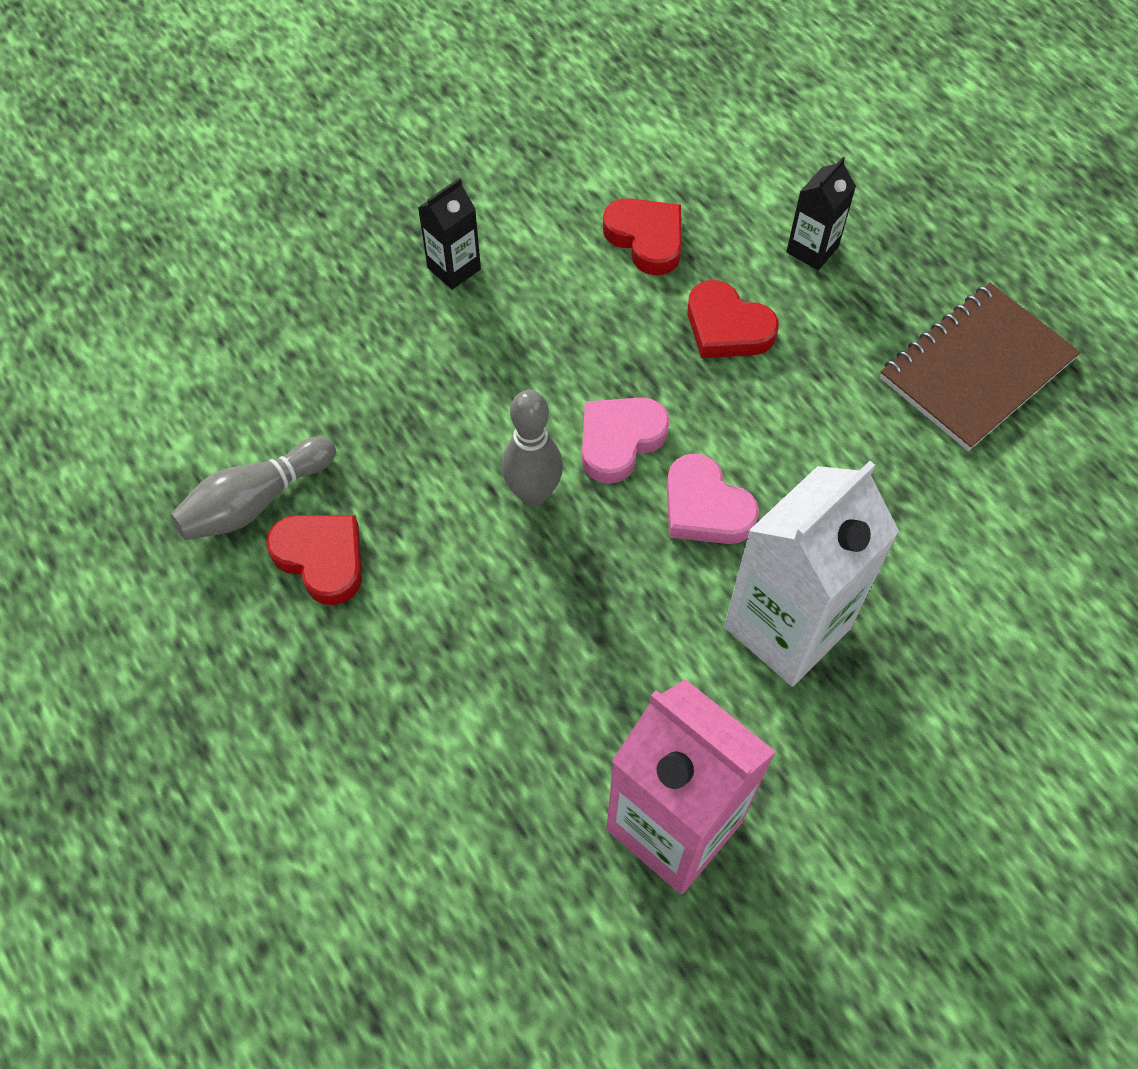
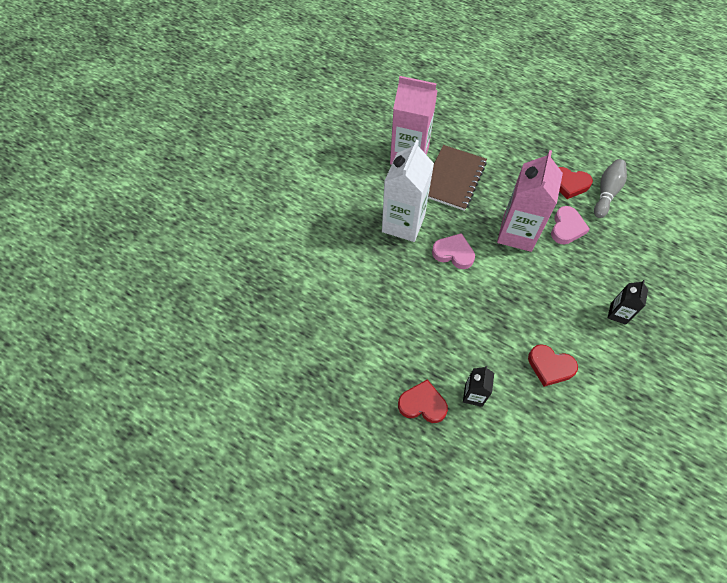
camera: 155 degrees right, 0 degrees up
(533, 493) = (517, 233): grey bowling pin -> pink carton
(619, 440) = (500, 266): pink heart -> pink heart (566, 228)
(727, 327) = (488, 335): red heart -> red heart (422, 404)
(976, 369) = (373, 360): brown notebook -> brown notebook (453, 179)

